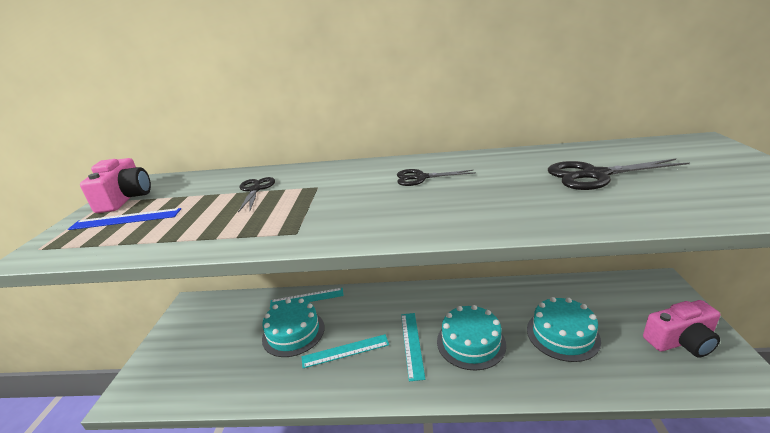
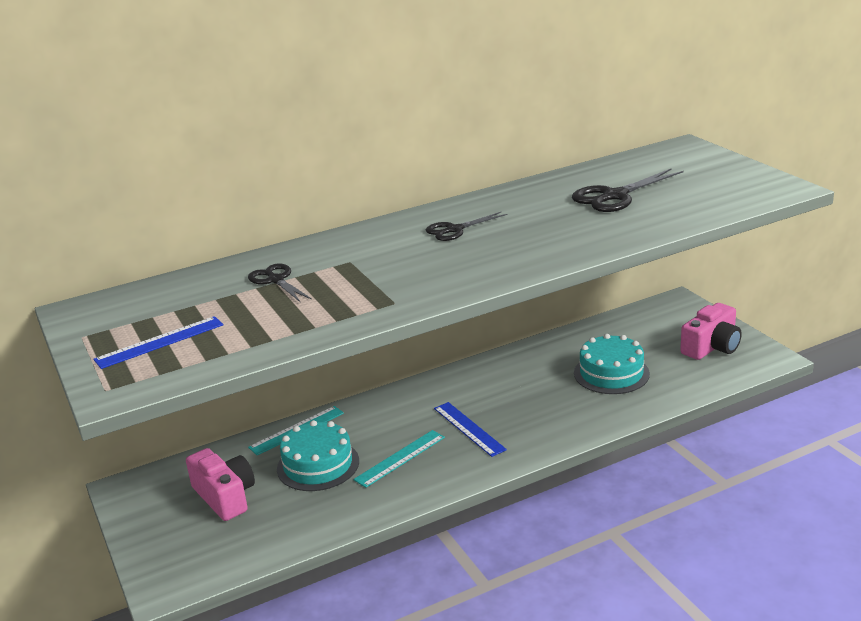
camera: 30 degrees left, 0 degrees up
(126, 198) = (104, 327): pink camera -> pink camera (225, 497)
(411, 344) = (469, 429): turquoise ruler -> blue ruler
(471, 342) = (529, 407): turquoise cake -> none

